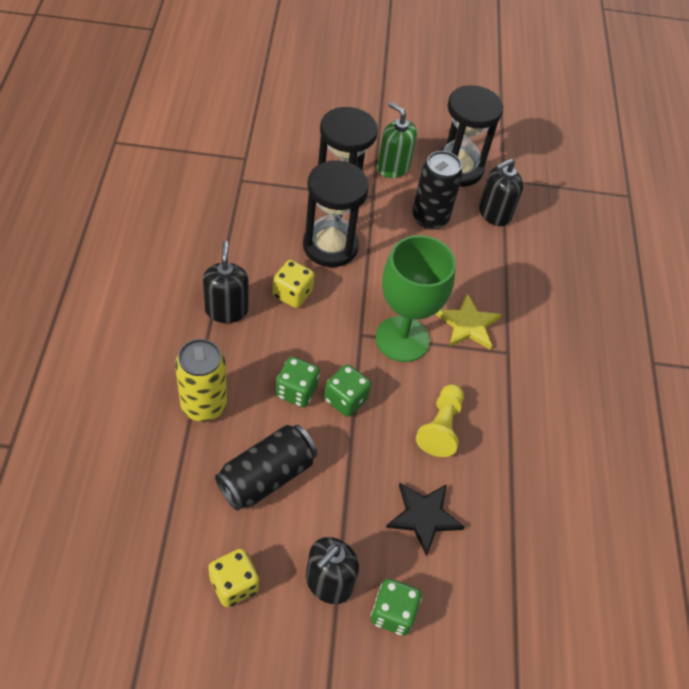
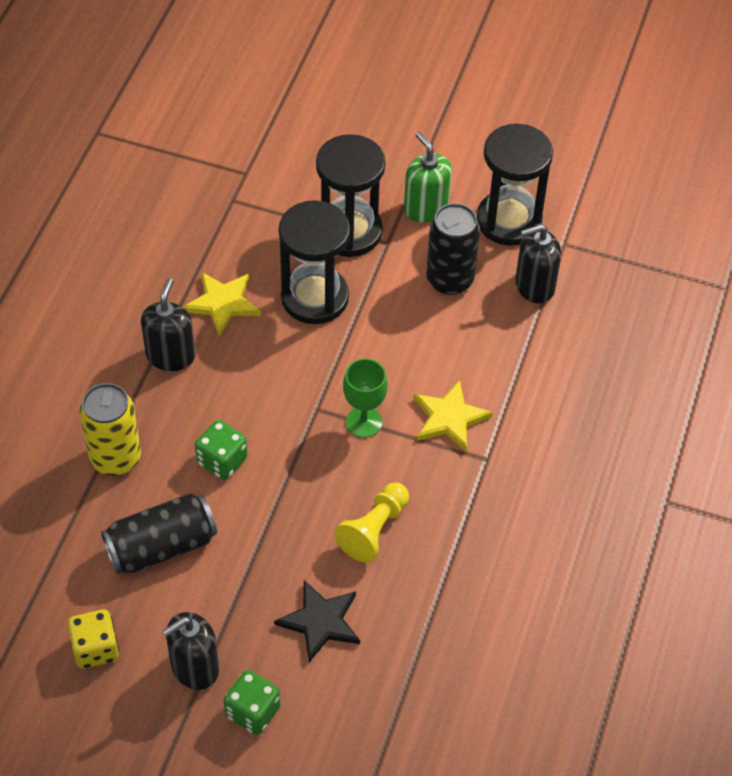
camera: 20 degrees right, 0 degrees up
(257, 261) = (222, 303): none -> yellow star
(292, 294) = (251, 349): yellow dice -> none
(345, 399) = (274, 480): green dice -> none
(402, 339) = (364, 422): green goblet -> green goblet, size x0.56

